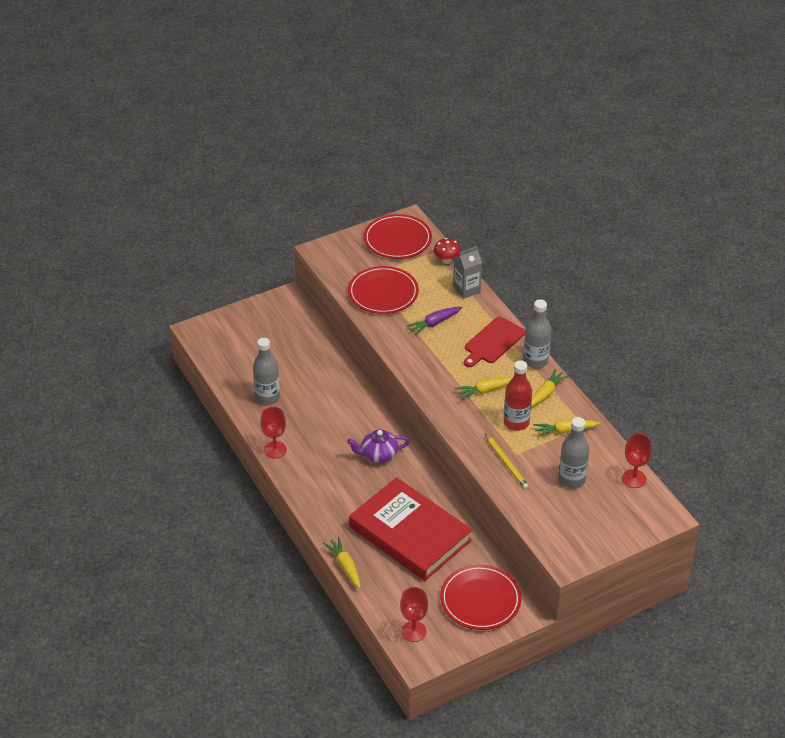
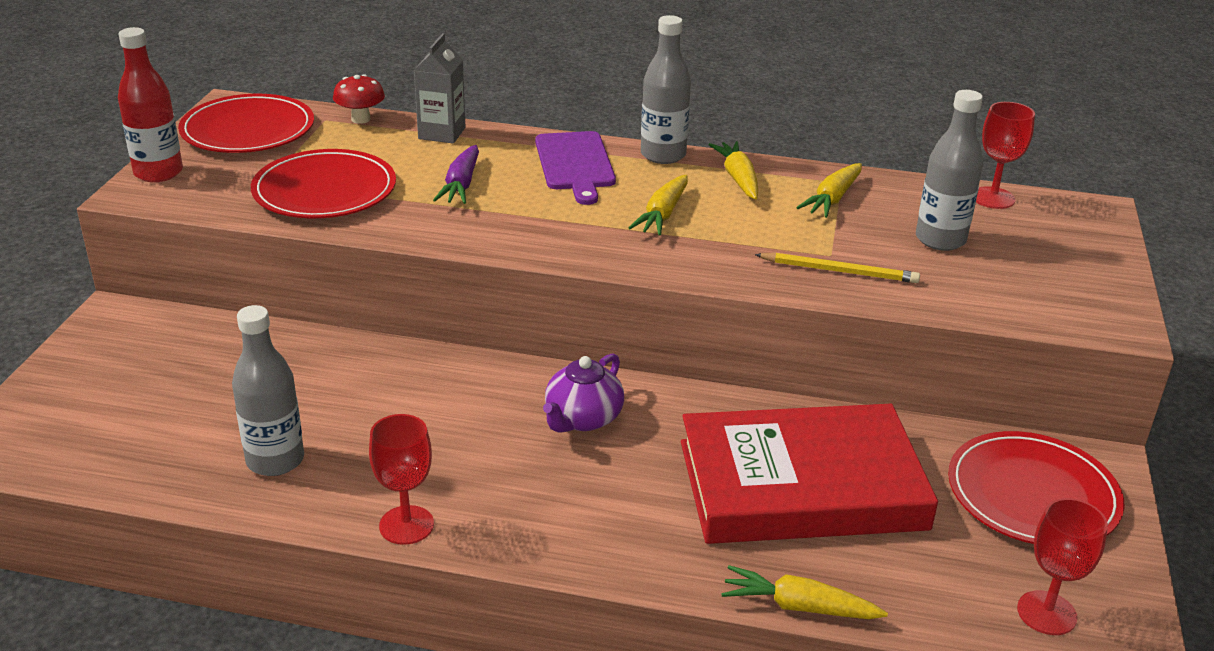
camera: 50 degrees left, 10 degrees down
(493, 342) = (575, 164): red cutting board -> purple cutting board
(516, 422) = (764, 224): red bottle -> red bottle (158, 173)

